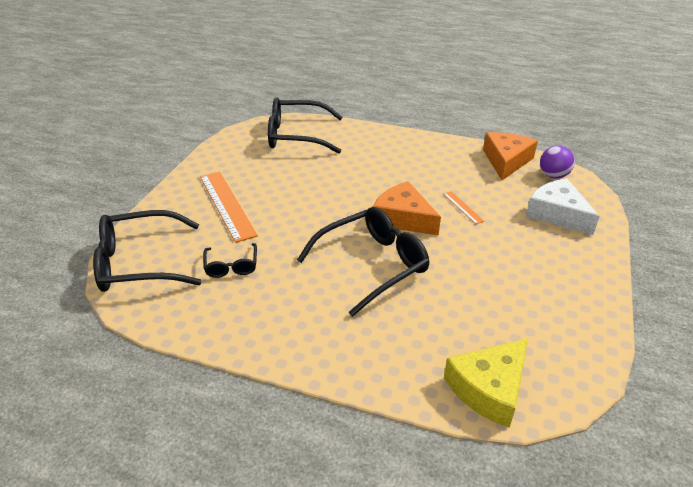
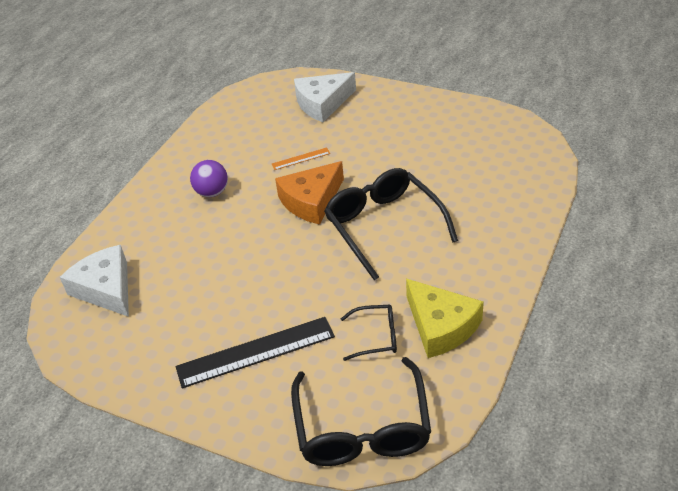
camera: 80 degrees left, 5 degrees up
(227, 205) = (255, 352): orange ruler -> black ruler
(297, 136) = (106, 289): black glasses -> white cheese
(489, 388) = (532, 169): yellow cheese -> yellow cheese (441, 326)
(506, 161) = (225, 121): orange cheese -> none
(553, 176) = (260, 96): purple ball -> purple ball (212, 192)

